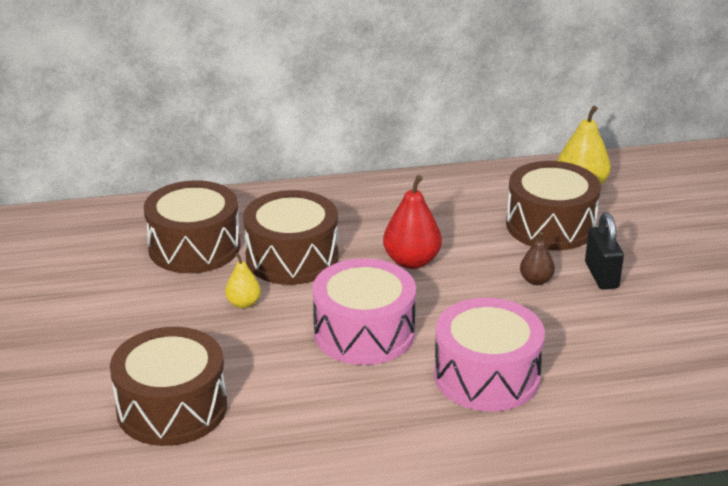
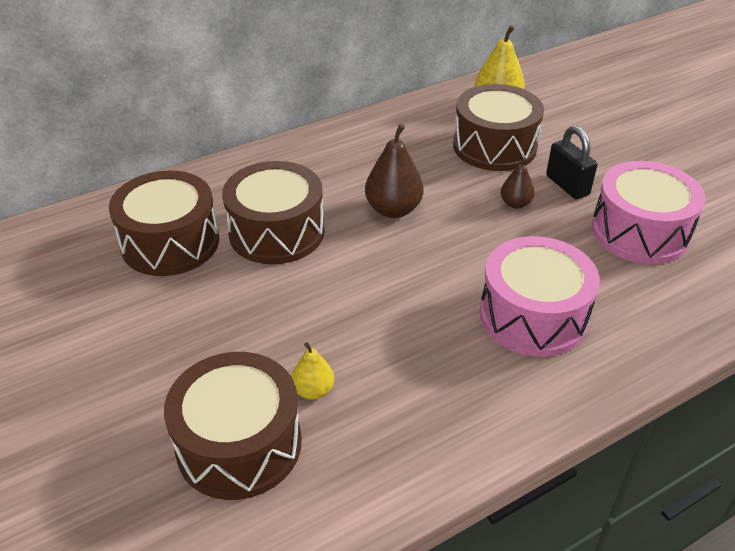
camera: 20 degrees left, 10 degrees up
(243, 303) = (253, 295): yellow pear -> yellow pear (313, 390)
(364, 333) = (391, 298): pink drum -> pink drum (639, 232)
(411, 261) = (393, 209): red pear -> brown pear

